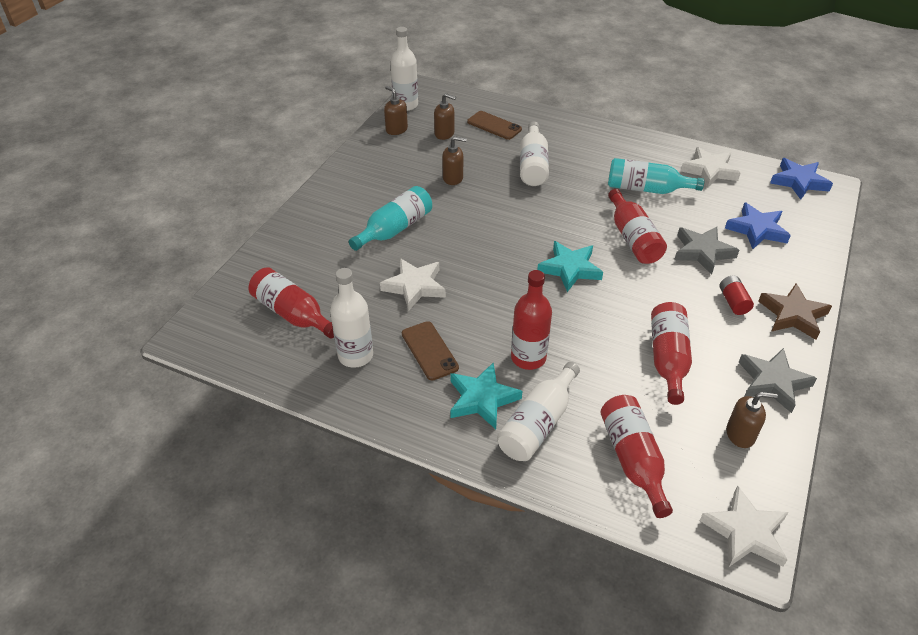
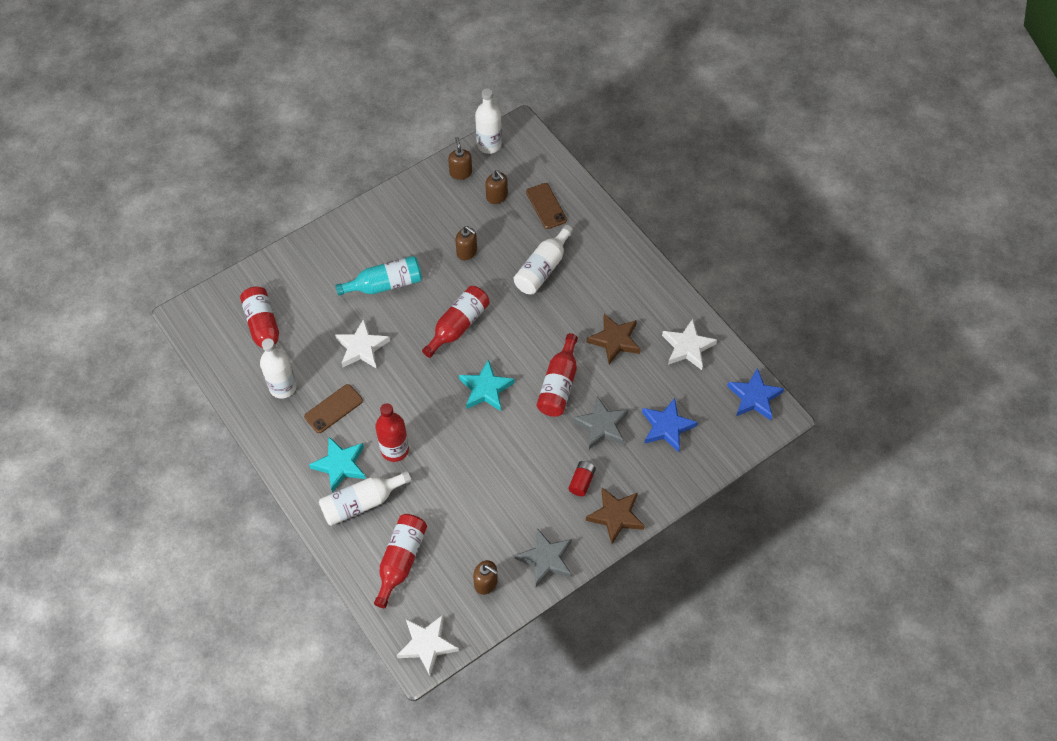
camera: 30 degrees right, 15 degrees up
(429, 350) = (333, 409): brown phone -> brown phone turned 45 degrees clockwise
(646, 189) = (615, 340): turquoise bottle -> brown star
(668, 359) = (489, 502): red bottle -> red bottle (458, 326)

